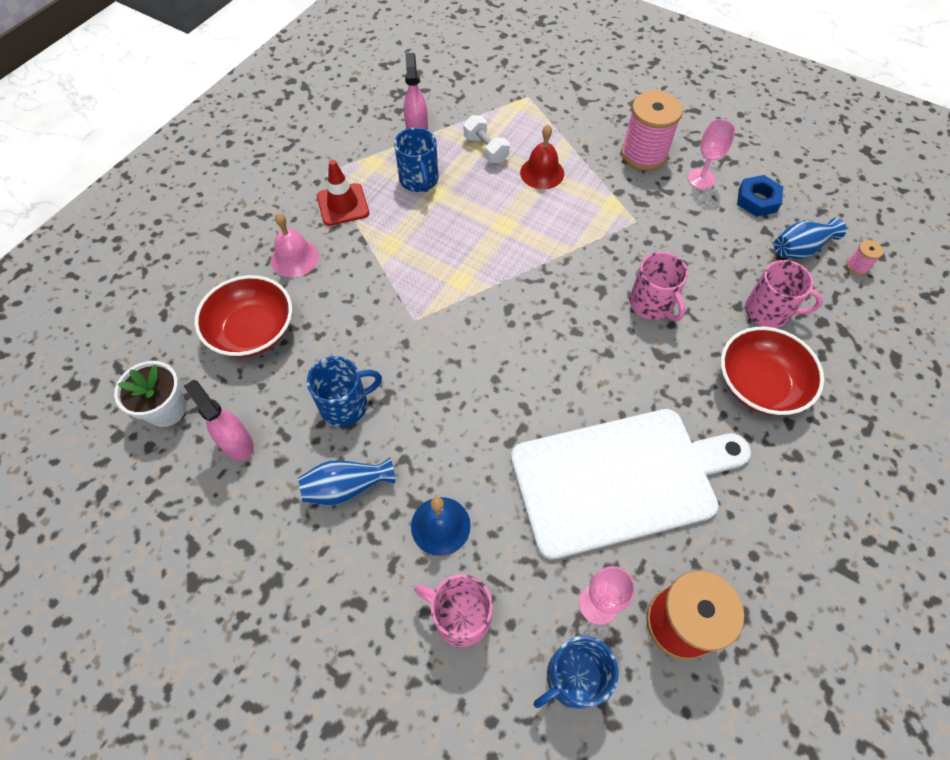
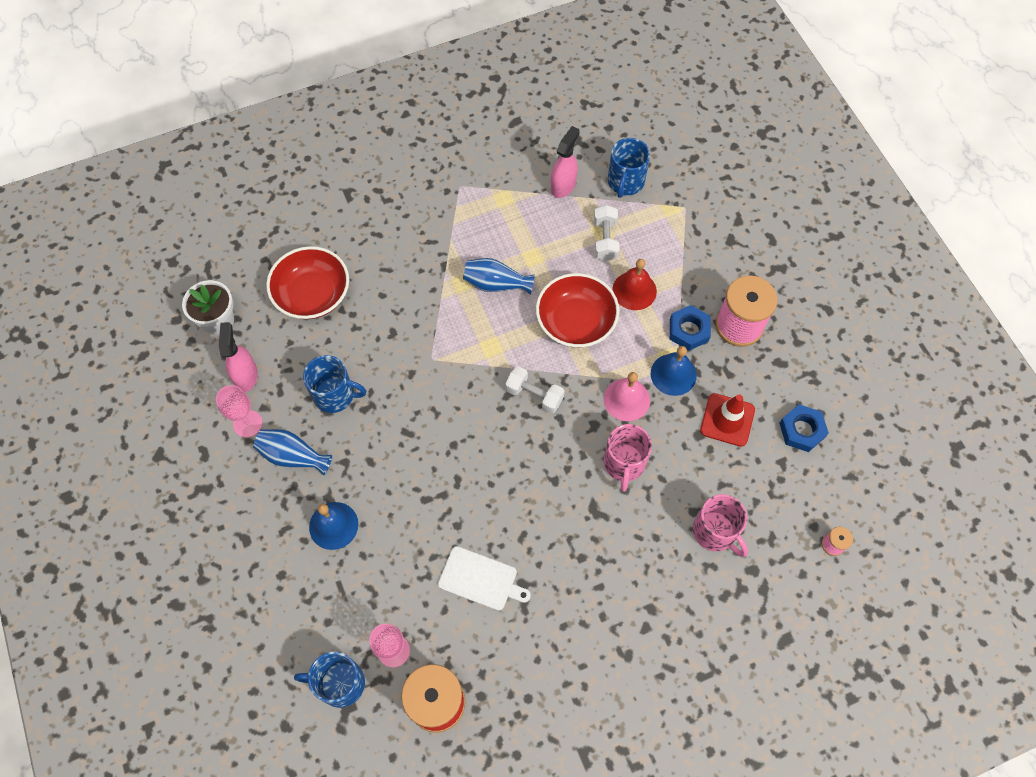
camera: 35 degrees right, 5 degrees up
(295, 258) = (383, 251): pink bell -> pink bell (626, 399)
(343, 205) = (451, 224): red traffic cone -> red traffic cone (727, 420)
(419, 180) = (527, 237): blue mug -> blue mug (625, 182)
(460, 616) = (301, 594): pink mug -> none
(531, 296) = (534, 395): none -> white dumbbell
(610, 178) = (688, 330): none -> blue nut
(620, 479) = (480, 579): white cutting board -> white cutting board, size x0.44
(628, 215) = (673, 374): none -> blue bell
(701, 179) = (769, 379): pink goblet -> pink goblet (247, 423)
(759, 384) = (650, 583): red bowl -> red bowl (576, 322)
(800, 249) = (796, 497): blue vase -> blue vase (496, 284)

